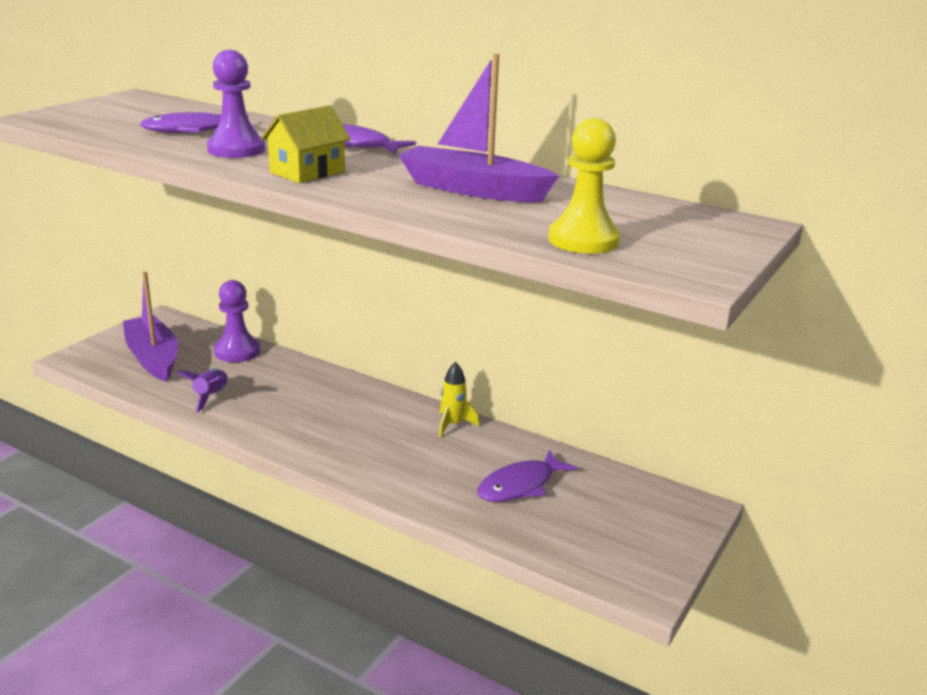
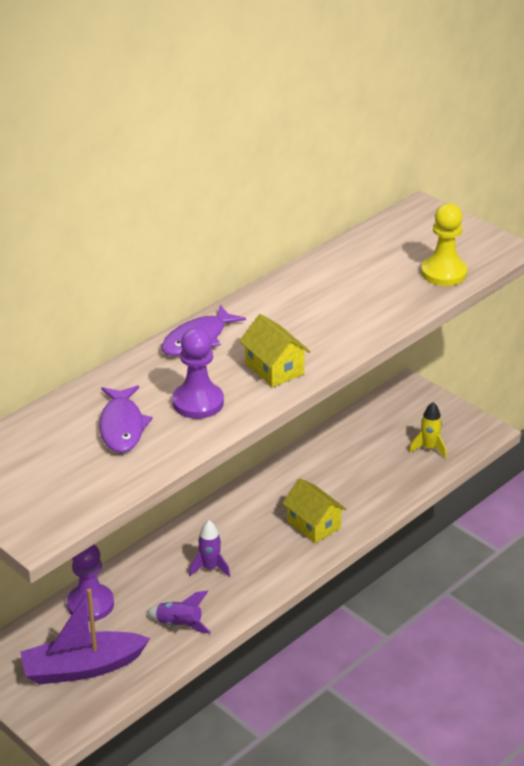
camera: 75 degrees left, 10 degrees up
(297, 403) = (210, 568): none -> purple rocket
(384, 459) = (313, 524): none -> yellow house
(453, 425) = (272, 480): yellow rocket -> yellow rocket (429, 448)
(473, 189) = (333, 298): purple boat -> none
(520, 485) = (365, 461): purple fish -> none

